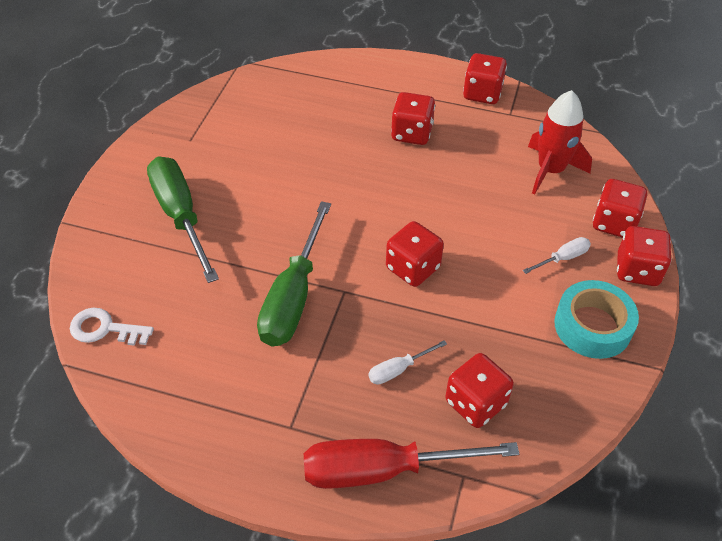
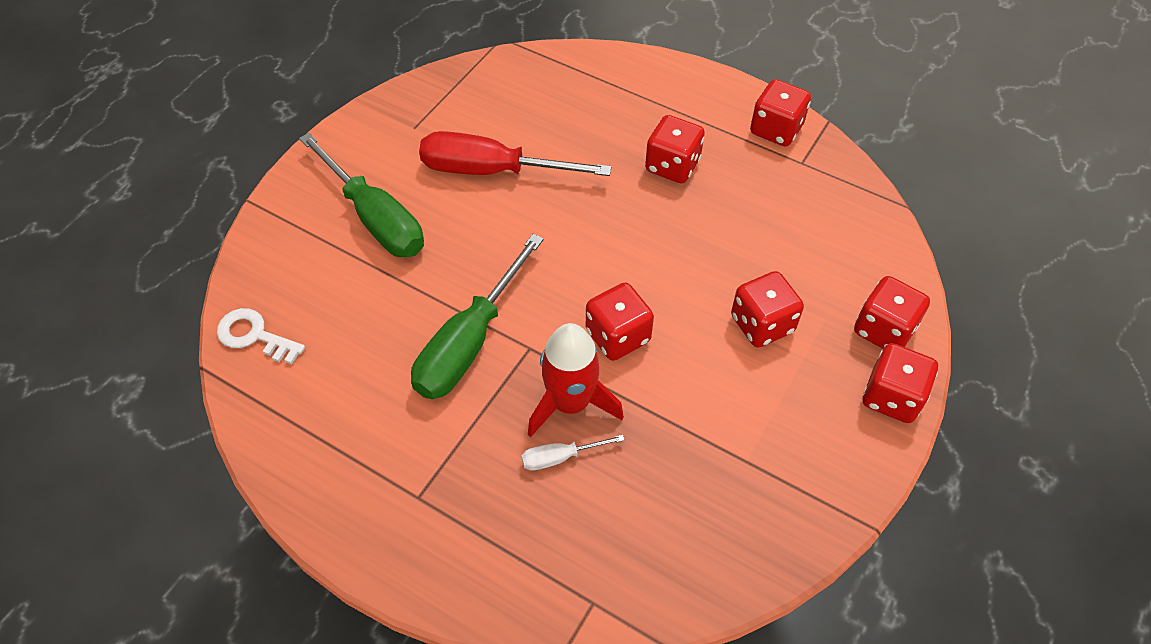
camera: 15 degrees right, 5 degrees up
(180, 216) = (375, 218): green screwdriver -> green screwdriver turned 150 degrees clockwise
(382, 470) = (503, 573): red screwdriver -> red screwdriver (492, 171)
(475, 403) = (636, 519): red dice -> red dice (762, 324)
(551, 170) = (827, 246): red rocket -> red rocket (571, 403)
(563, 258) = (803, 362): white screwdriver -> none
(592, 326) = (810, 456): turquoise tape -> none

